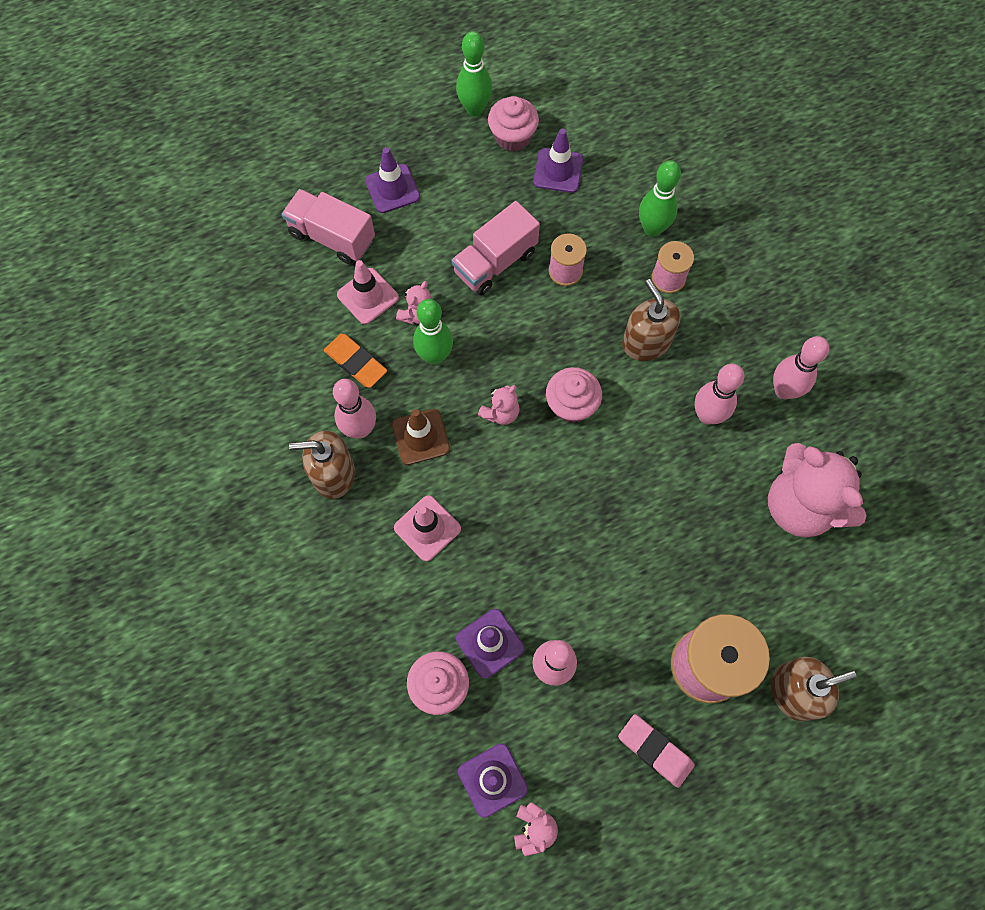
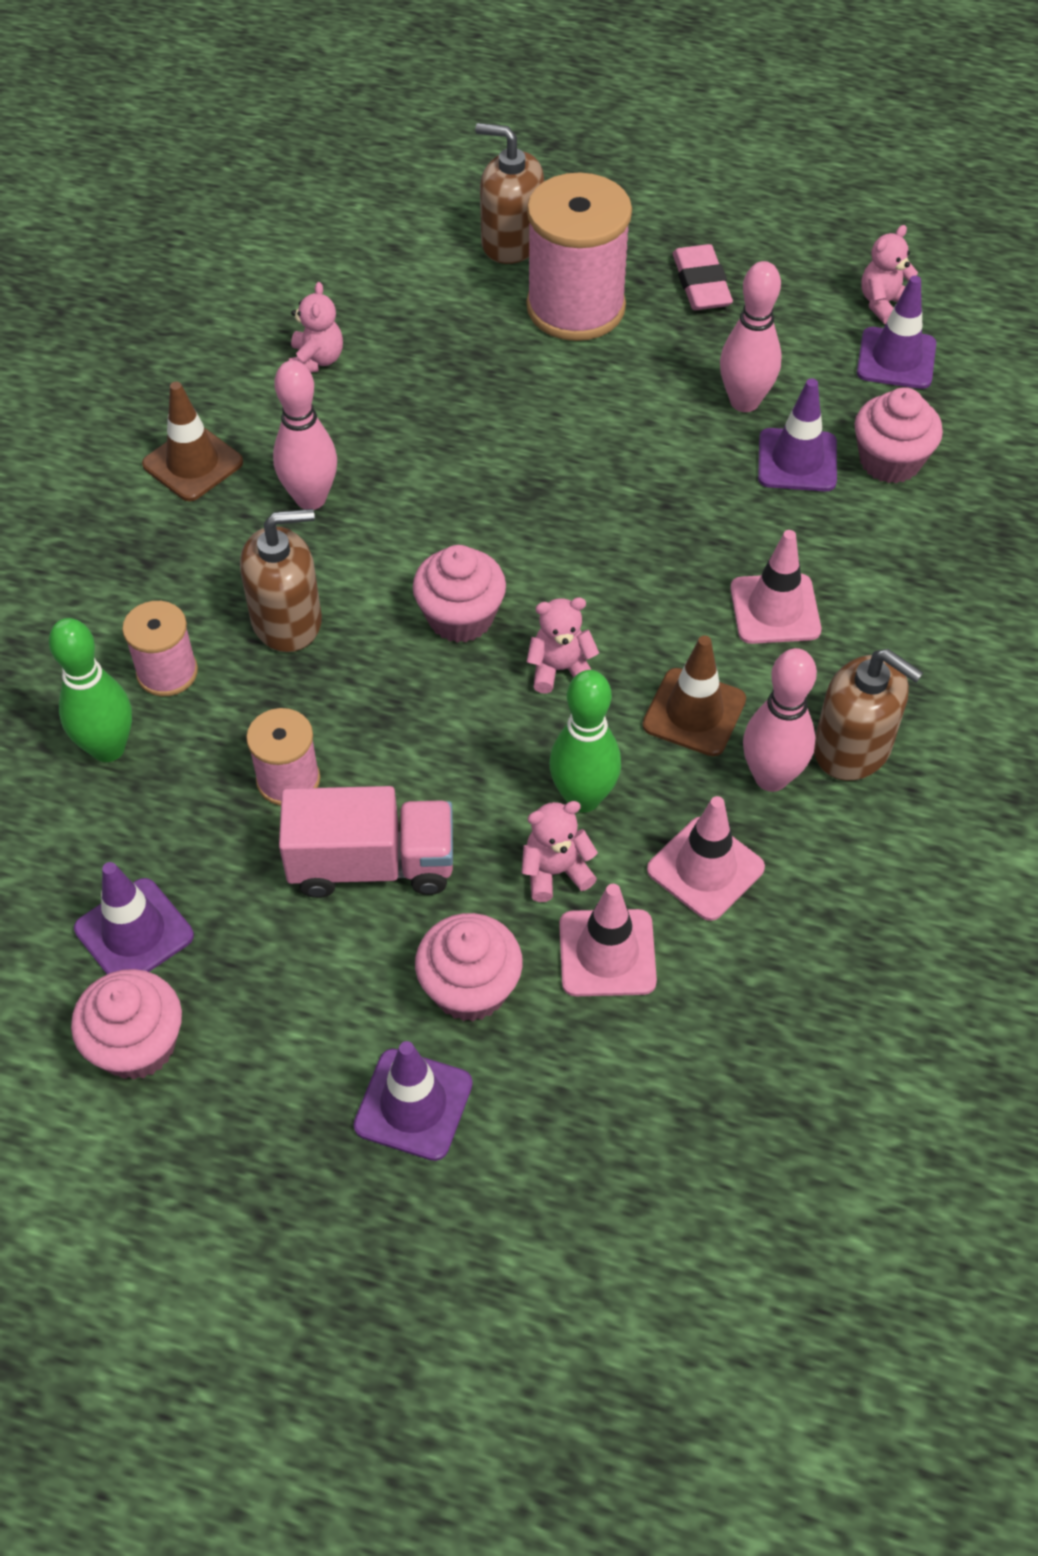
camera: 140 degrees left, 15 degrees down
(332, 237) = (584, 1094): pink truck -> none
(356, 362) = (705, 869): orange eraser -> pink traffic cone
(410, 243) = (470, 988): none -> pink cupcake
(474, 109) = (141, 1147): green bowling pin -> none
(646, 342) = (287, 620): brown soap dispenser -> brown soap dispenser turned 120 degrees counterclockwise
(784, 390) = (193, 463): pink bowling pin -> brown traffic cone
(800, 505) = (316, 360): pink teddy bear -> pink teddy bear, size x0.44

